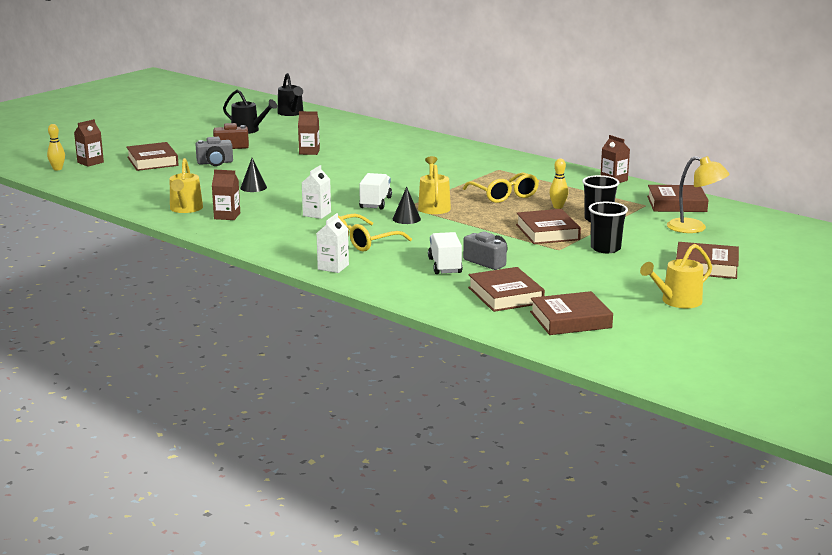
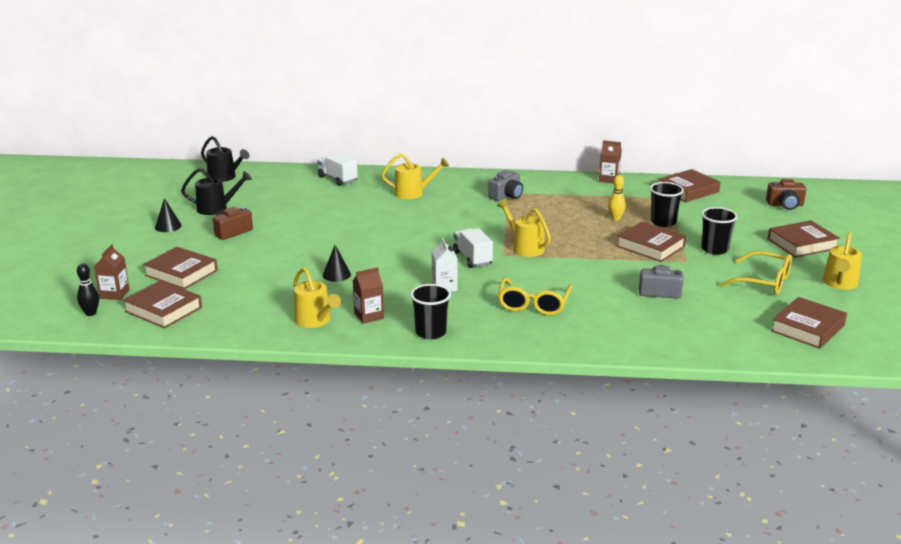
camera: 35 degrees left, 5 degrees up
(57, 169) = (90, 313): yellow bowling pin -> black bowling pin
(215, 163) = (249, 256): grey camera -> grey camera (506, 195)
(250, 236) = (431, 332): none -> black cup
(309, 152) = (318, 218): brown carton -> none
(333, 267) = (557, 341): white carton -> none
(406, 219) = (526, 268): black cone -> black cone (168, 226)
(416, 152) = (413, 193): none -> yellow watering can
(444, 266) = (637, 307): white truck -> white truck (337, 179)
(504, 195) = (558, 219): yellow glasses -> yellow glasses (764, 282)
(505, 295) = (728, 321): brown book -> brown book (163, 309)
(694, 228) = (737, 210): yellow lamp -> none
(757, 236) = (785, 205): none -> brown camera

